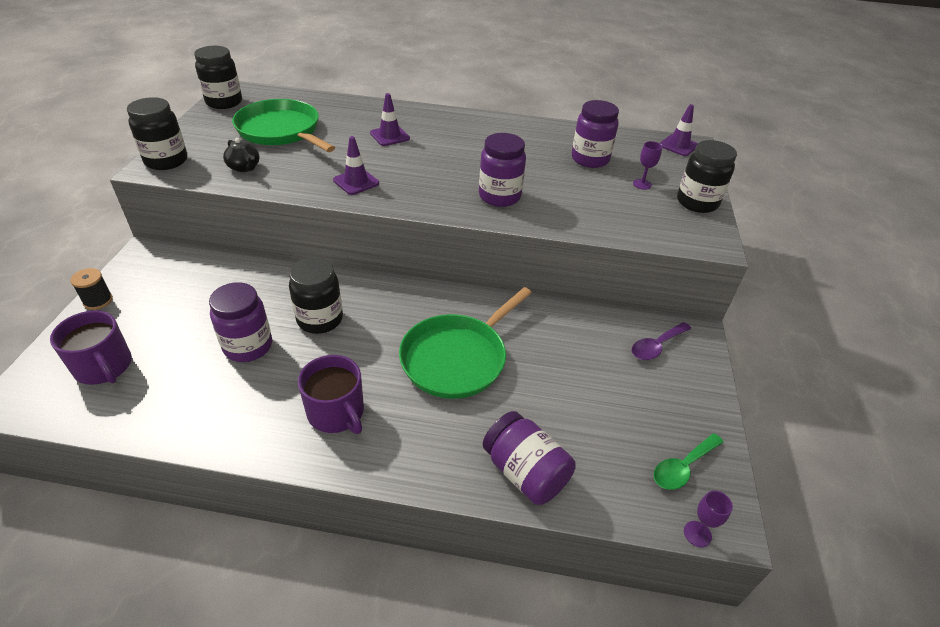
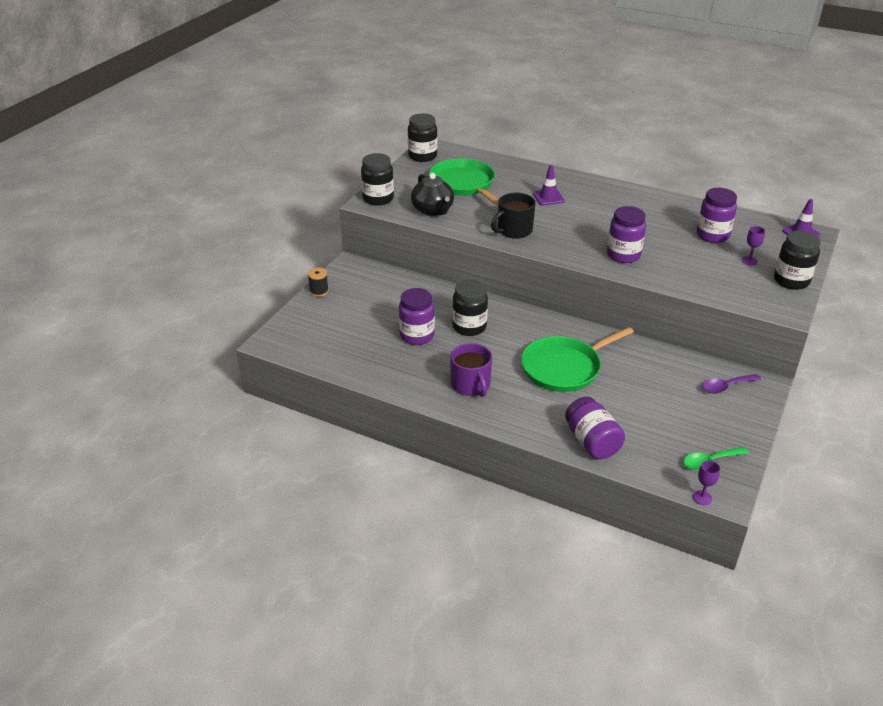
camera: 20 degrees right, 5 degrees down
(104, 367) = (323, 332): purple mug -> none
(244, 167) = (433, 210): black teapot -> black teapot, size x1.67
(356, 182) = (514, 230): purple traffic cone -> black mug

